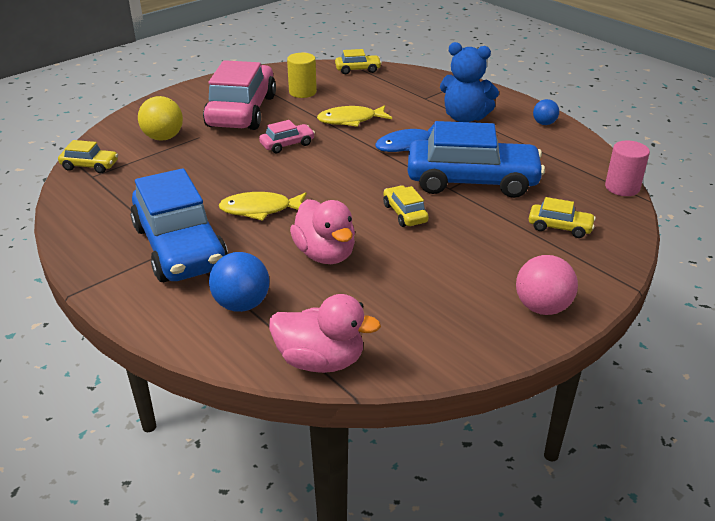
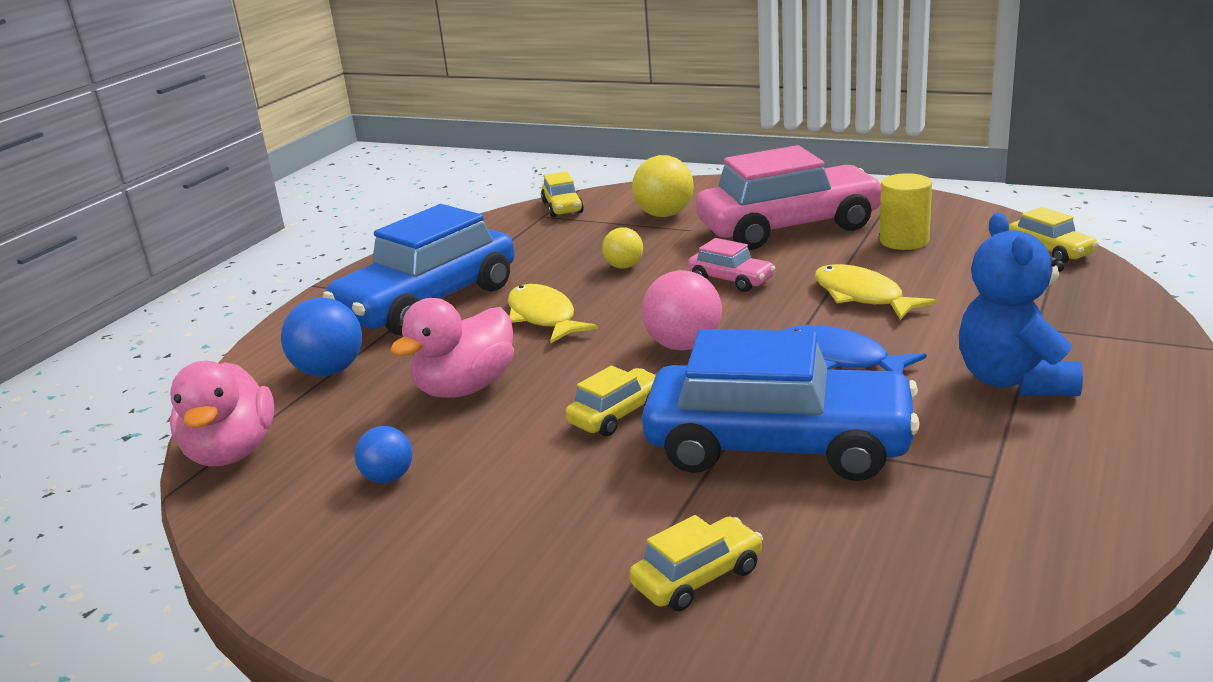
camera: 70 degrees right, 10 degrees down
(223, 169) = (624, 266): none -> yellow ball
(472, 181) = (778, 446): blue car -> blue car turned 60 degrees counterclockwise
(542, 307) = (418, 610): pink ball -> pink ball (683, 345)
(544, 123) = (1120, 469): blue ball -> blue ball (388, 478)
(559, 227) = (698, 577): yellow car -> yellow car turned 120 degrees counterclockwise
(622, 187) = (946, 634): pink cylinder -> none

